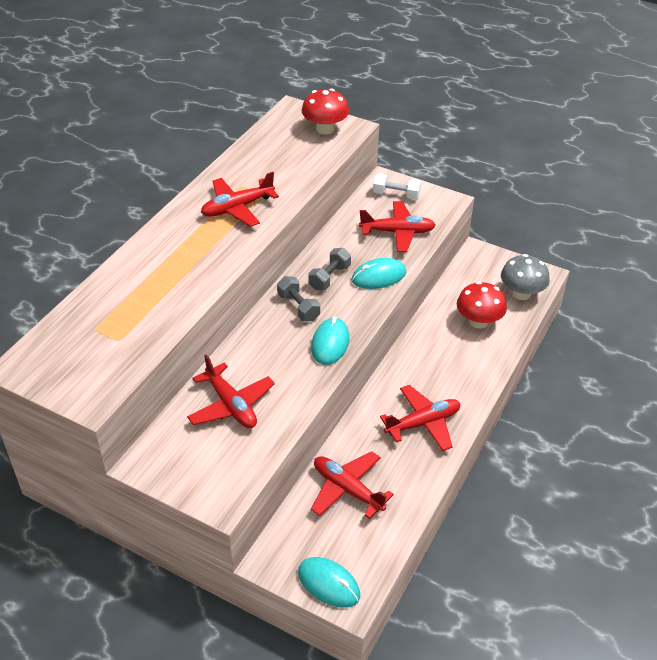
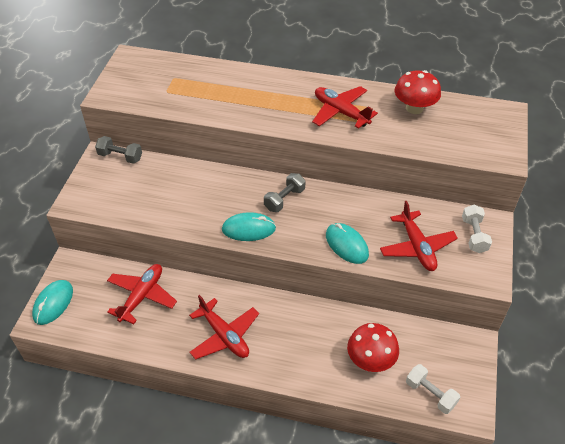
camera: 75 degrees right, 5 degrees up
(231, 405) = (164, 185): red plane -> none
(325, 129) = (489, 140): red mushroom -> red mushroom (414, 108)
(329, 277) = (330, 211): grey dumbbell -> grey dumbbell (120, 156)
(521, 293) = (430, 394): grey mushroom -> white dumbbell

